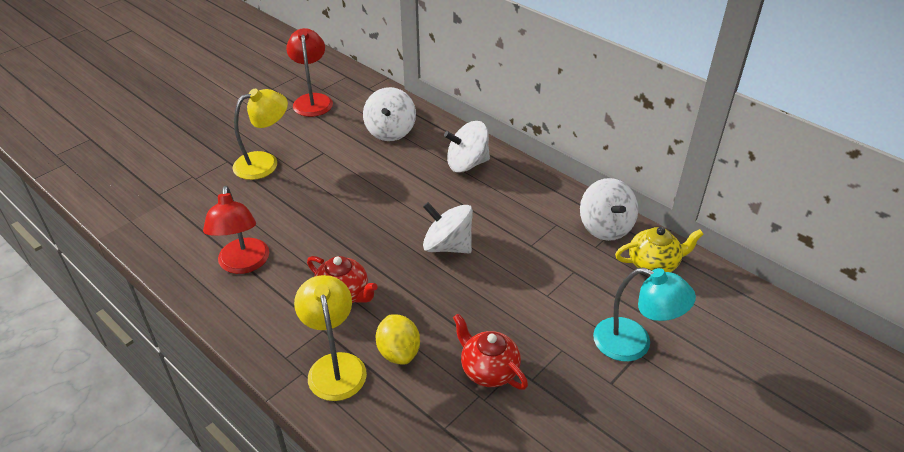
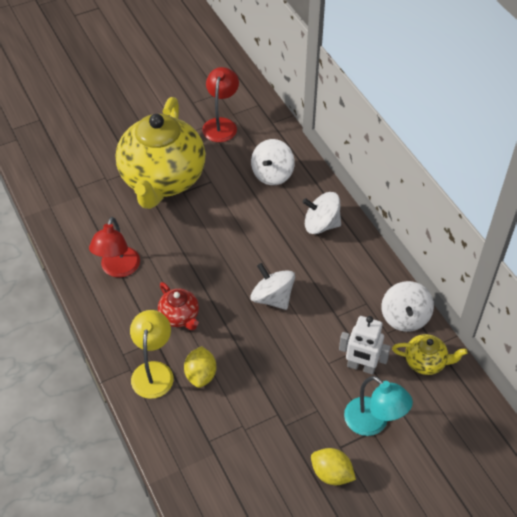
camera: 20 degrees right, 10 degrees up
(265, 163) = (162, 179): yellow lamp -> yellow teapot
(488, 370) = (257, 409): red teapot -> none
(586, 288) = (361, 367): none -> white robot
(618, 417) = (331, 474): none -> yellow lemon

